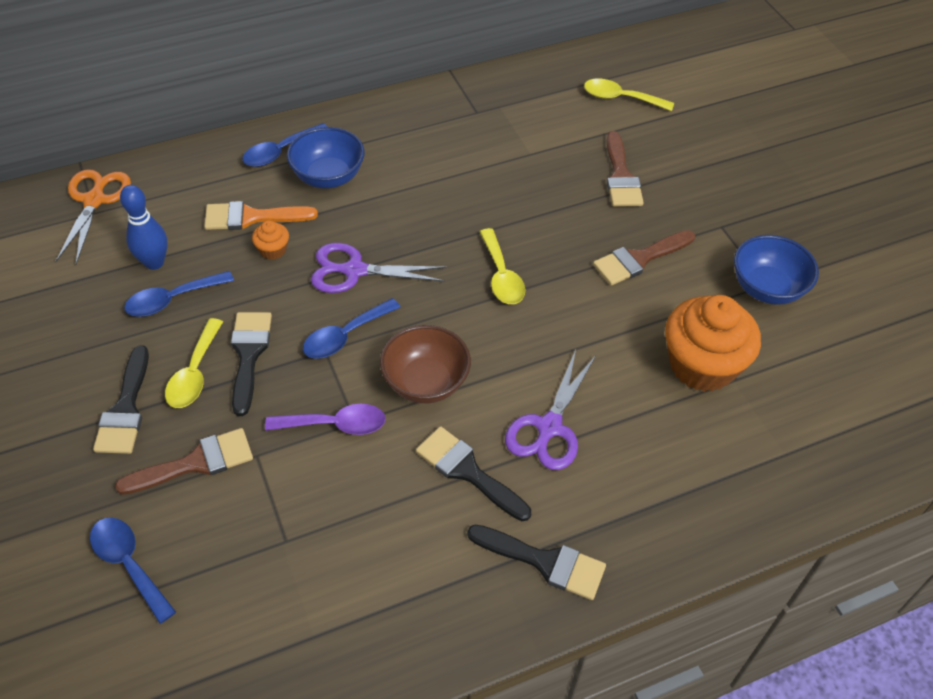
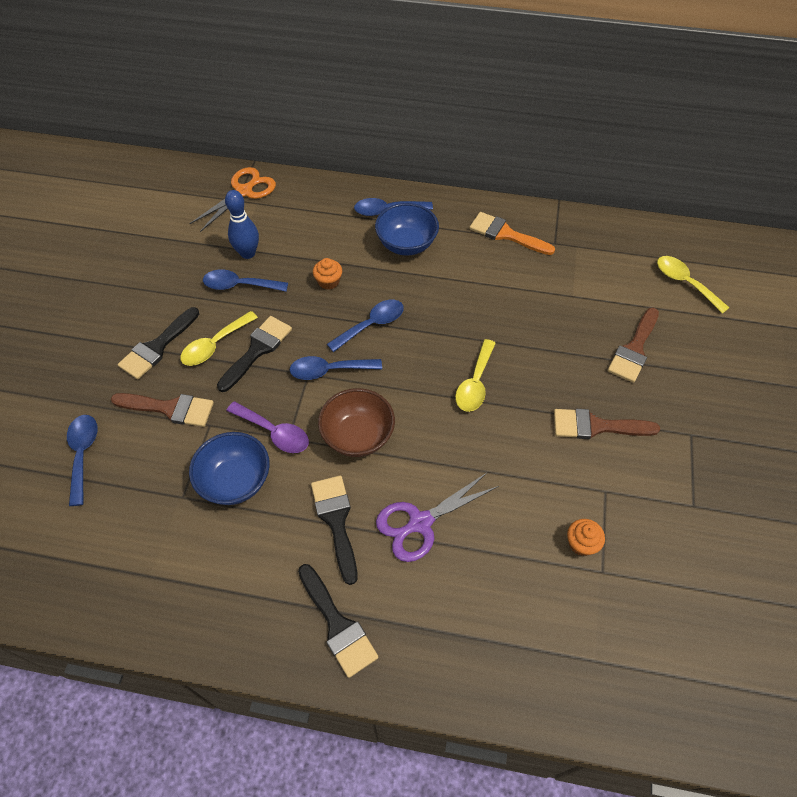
camera: 35 degrees right, 5 degrees up
(251, 217) = (332, 250): orange brush -> orange brush (506, 234)
(355, 270) = (372, 325): purple scissors -> blue spoon
(702, 365) = (581, 543): orange cupcake -> orange cupcake, size x0.43
(767, 288) = (691, 509): blue bowl -> blue bowl (235, 481)

